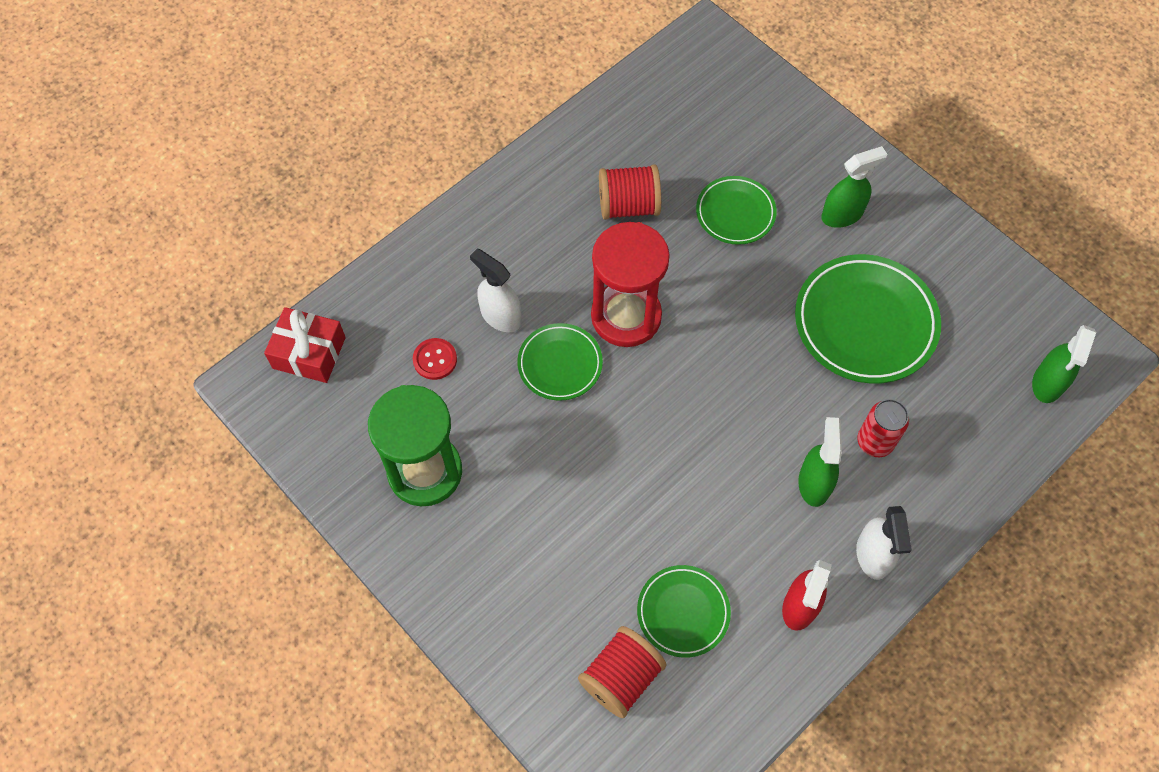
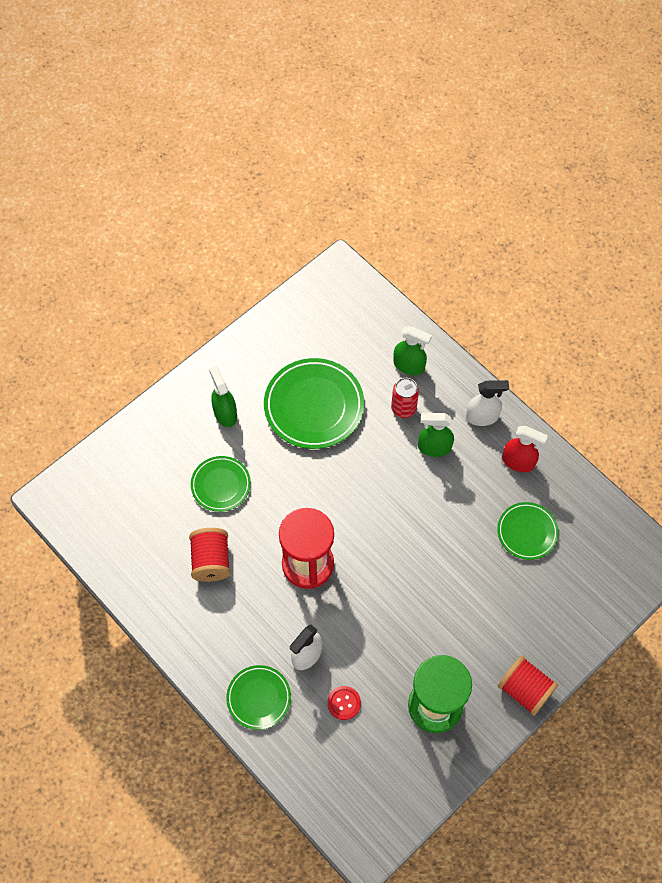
camera: 90 degrees left, 0 degrees up
(309, 353) = (338, 802): red gift -> none
(560, 364) = (347, 611): green plate -> green plate (259, 698)
(621, 677) = (572, 571): red spool -> red spool (525, 690)
(1047, 383) = (359, 303): green spray bottle -> green spray bottle (409, 365)

